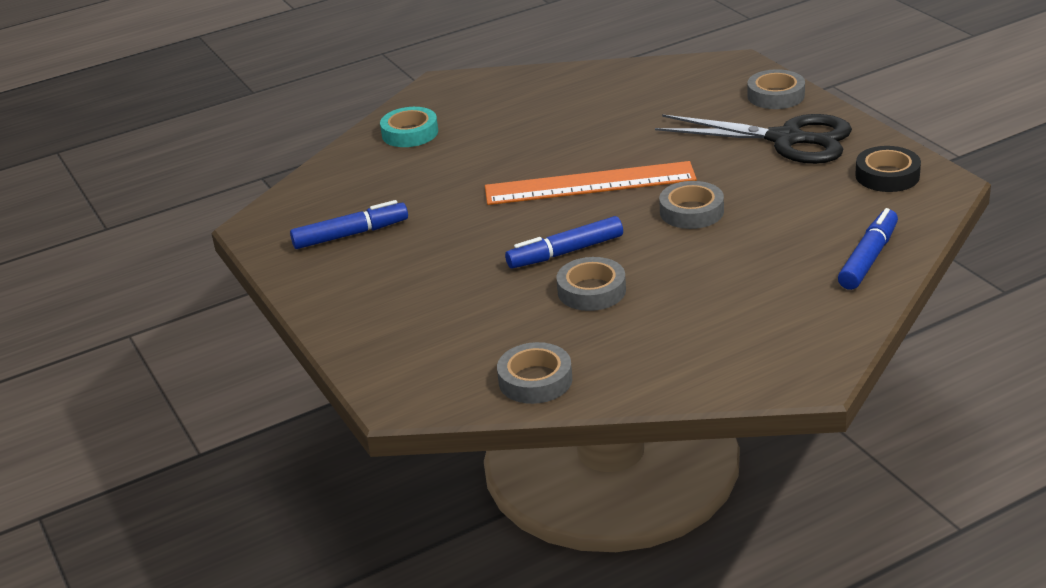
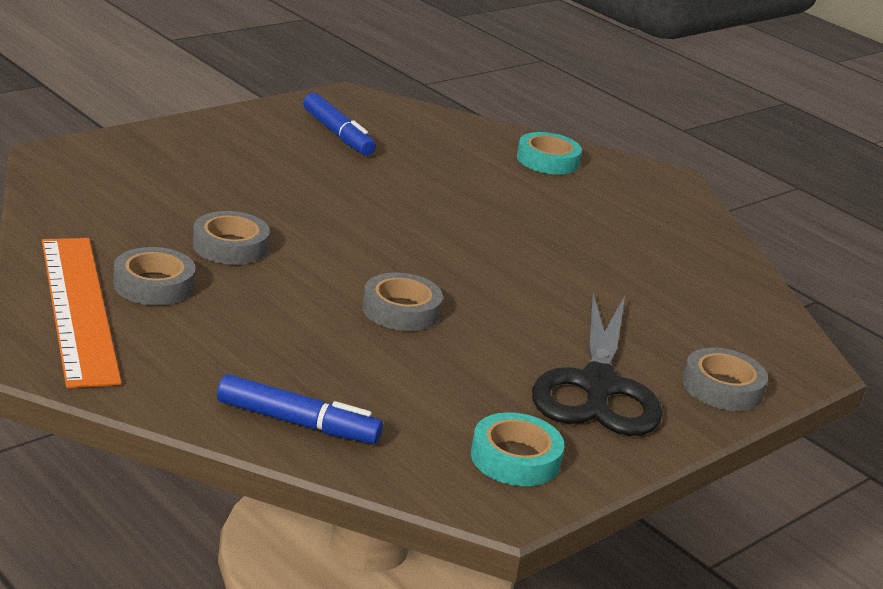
camera: 70 degrees right, 5 degrees down
(535, 380) = (71, 214): grey tape -> grey tape (154, 285)
(566, 252) = (307, 235): blue marker -> none
(589, 184) = (456, 252): orange ruler -> orange ruler (78, 308)
(887, 176) = (515, 458): black tape -> turquoise tape

